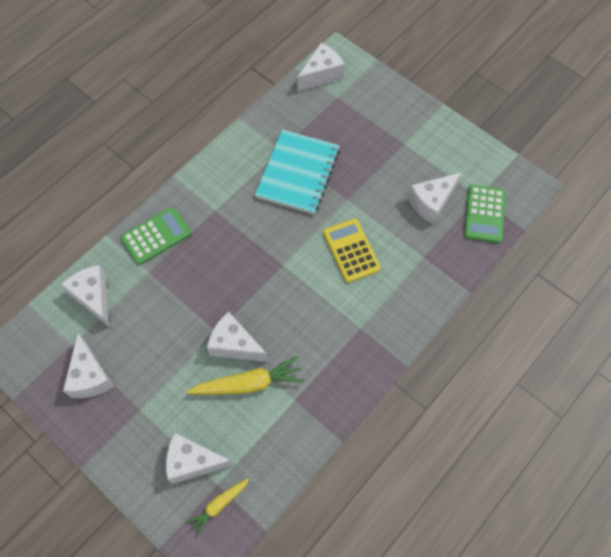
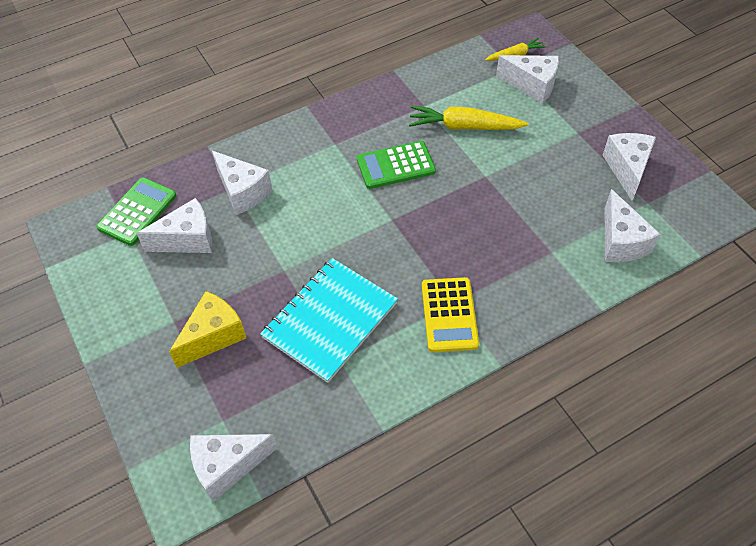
camera: 160 degrees left, 10 degrees down
(156, 236) = (536, 290): green calculator -> green calculator (395, 165)
(235, 345) = (469, 159): white cheese -> white cheese (242, 192)
(351, 251) = (308, 214): yellow calculator -> yellow calculator (449, 315)
(371, 141) = (213, 336): none -> yellow cheese

